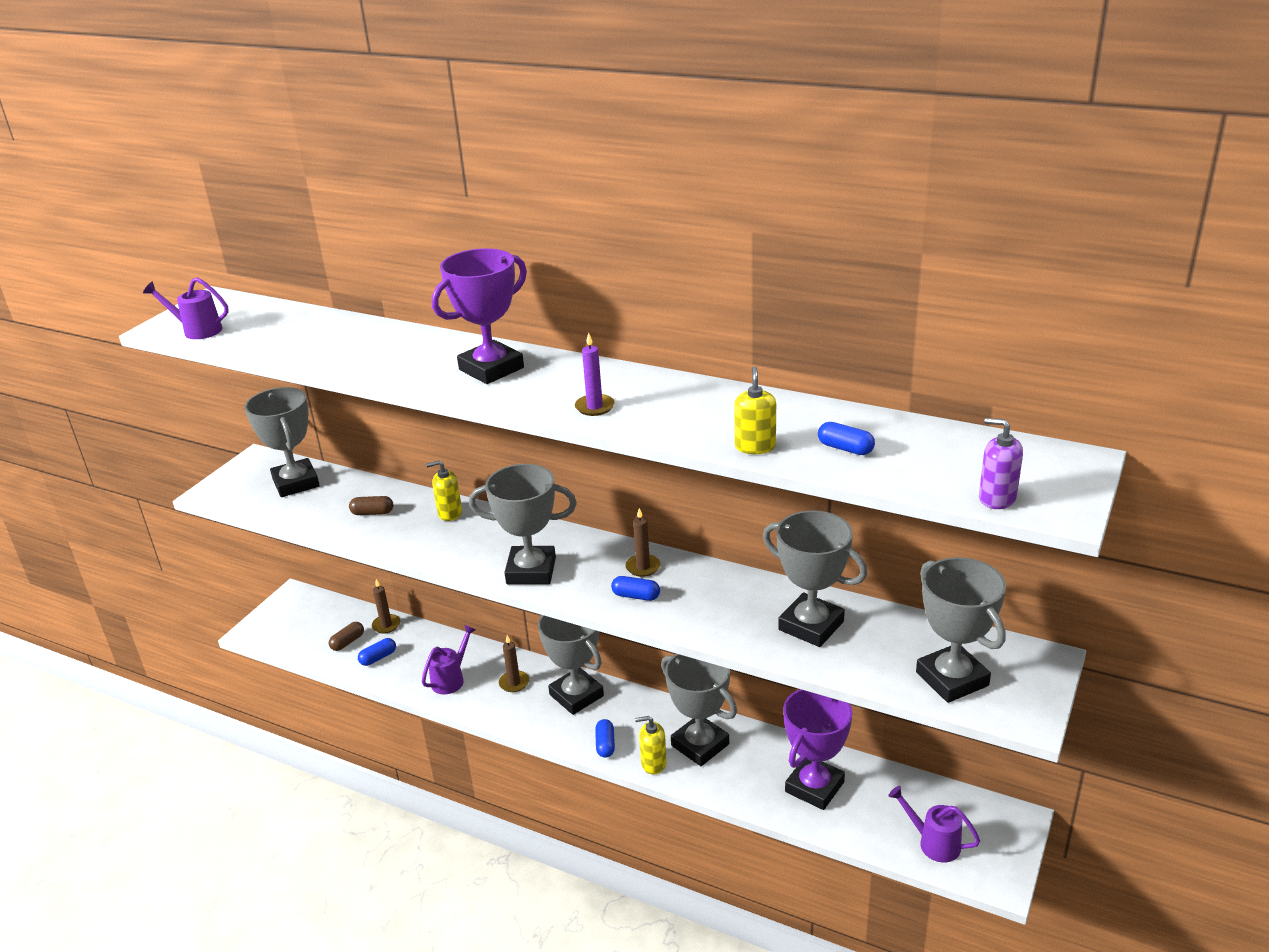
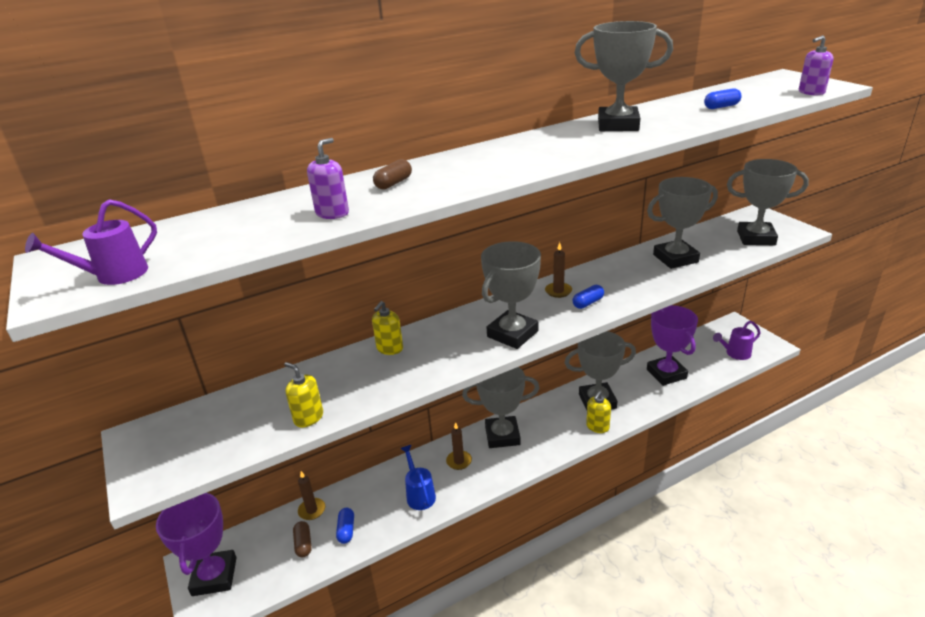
camera: 55 degrees left, 0 degrees up
(296, 483) = (219, 419): grey trophy -> grey trophy (618, 125)
(346, 355) = (332, 213): none -> purple soap dispenser
(372, 513) = (334, 387): brown capsule -> brown capsule (393, 183)
(451, 679) = (419, 494): purple watering can -> blue watering can
(491, 369) = (463, 168): purple trophy -> purple trophy (214, 576)
(595, 407) = (579, 149): purple candle -> none
(605, 744) = (562, 441): blue capsule -> none
(755, 446) = (694, 122): yellow soap dispenser -> yellow soap dispenser (308, 417)

